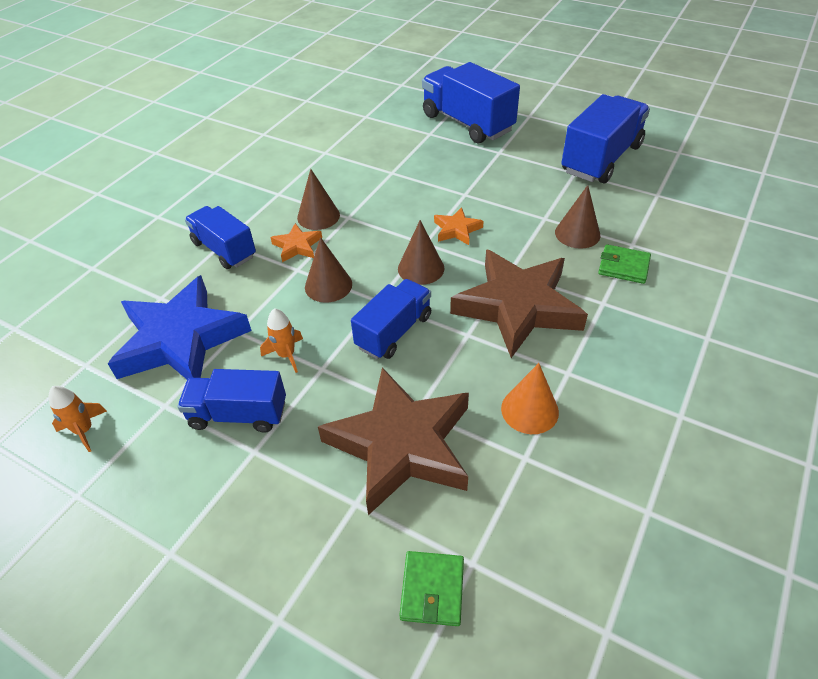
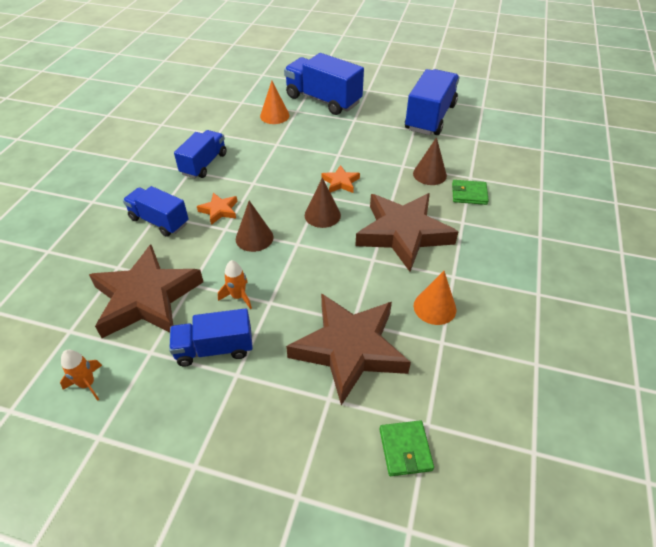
camera: 15 degrees left, 0 degrees up
(180, 339) = (146, 298): blue star -> brown star
(318, 216) = (228, 185): brown cone -> none
(394, 331) = (317, 266): blue truck -> blue truck (204, 164)
(400, 137) = (274, 116): none -> orange cone

